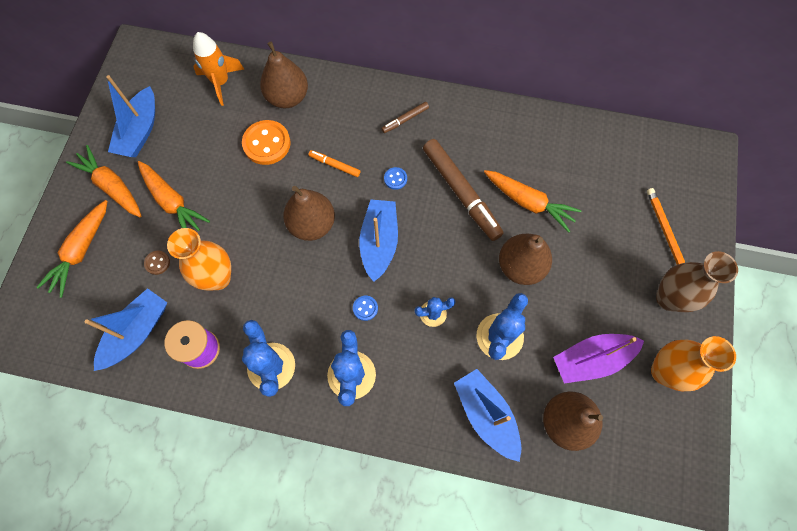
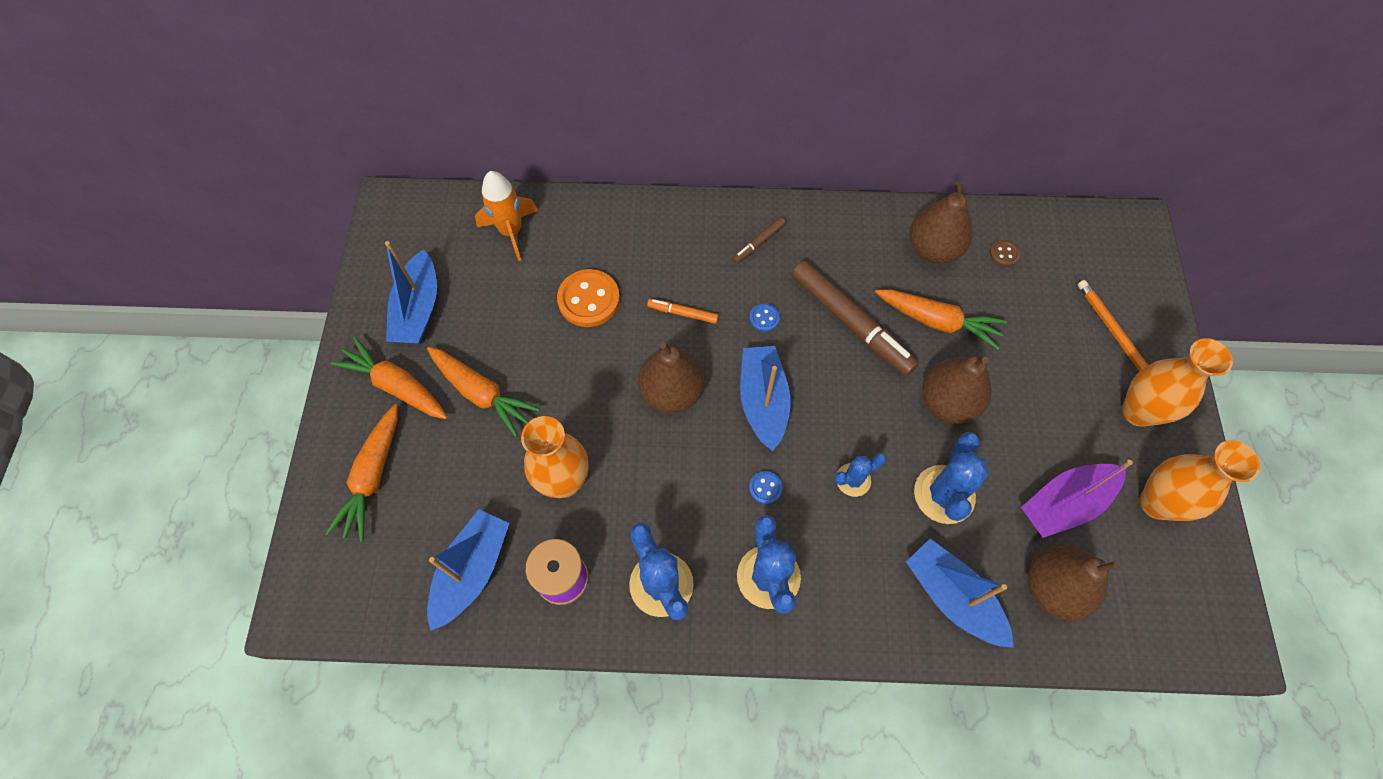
camera: 10 degrees left, 5 degrees down
(157, 263) = (479, 475): brown button -> brown button (1004, 254)
(287, 97) = (602, 238): brown pear -> brown pear (933, 249)
(668, 298) = (1138, 411): brown vase -> orange vase

